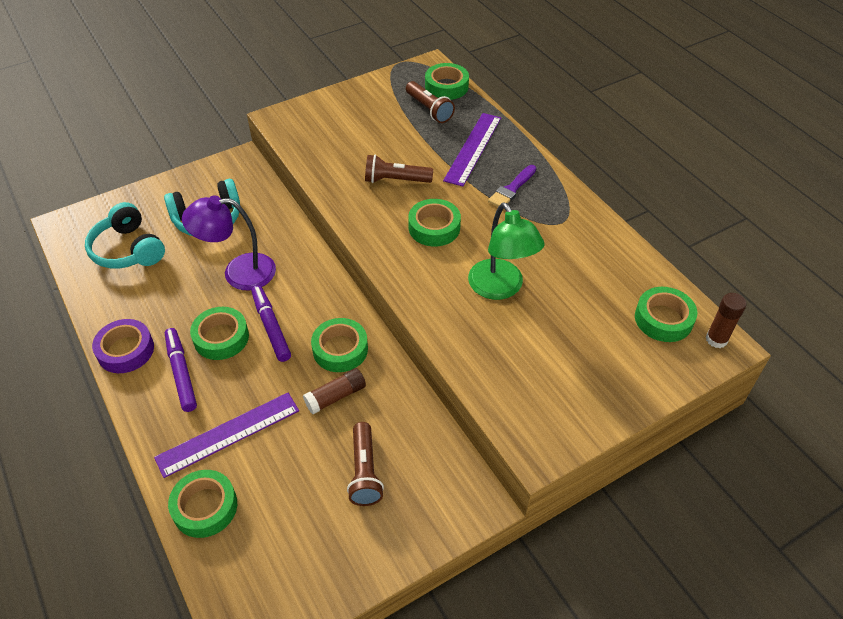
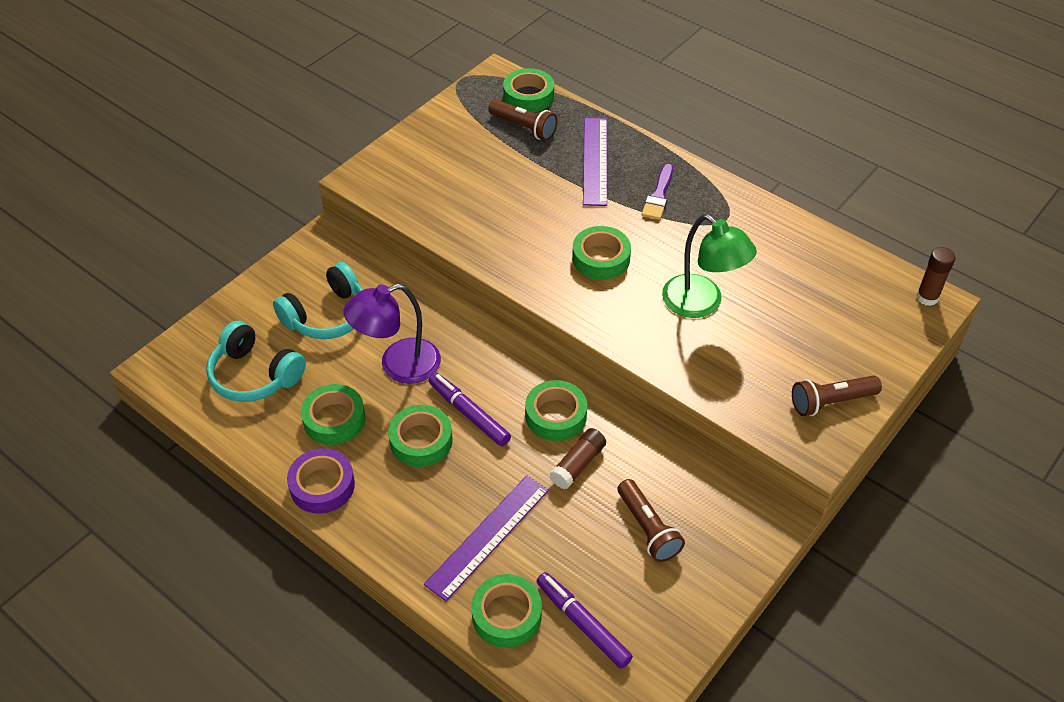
camera: 20 degrees left, 0 degrees up
(181, 373) = (399, 490): purple marker -> purple marker (582, 623)
(395, 180) = (531, 217): brown flashlight -> brown flashlight (831, 402)
(663, 319) = (870, 291): green tape -> green tape (334, 419)

